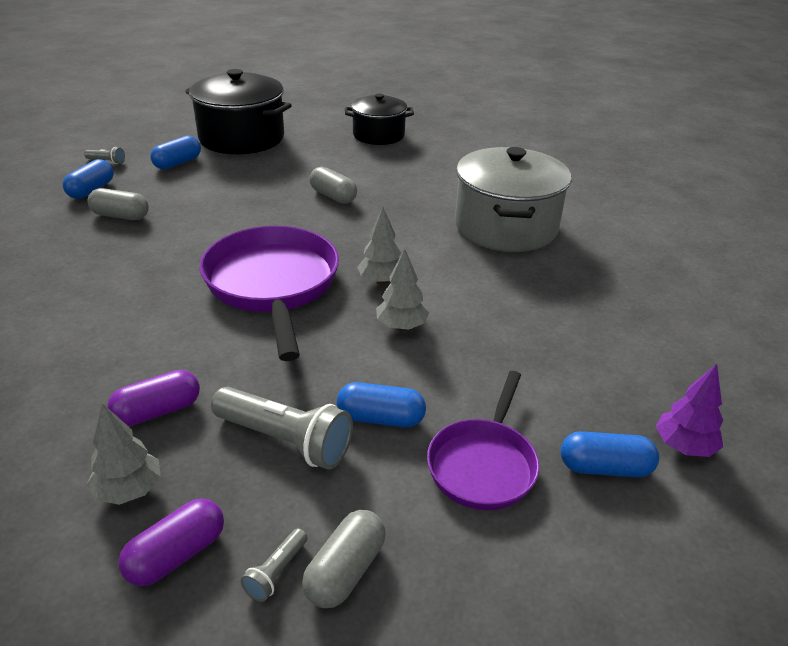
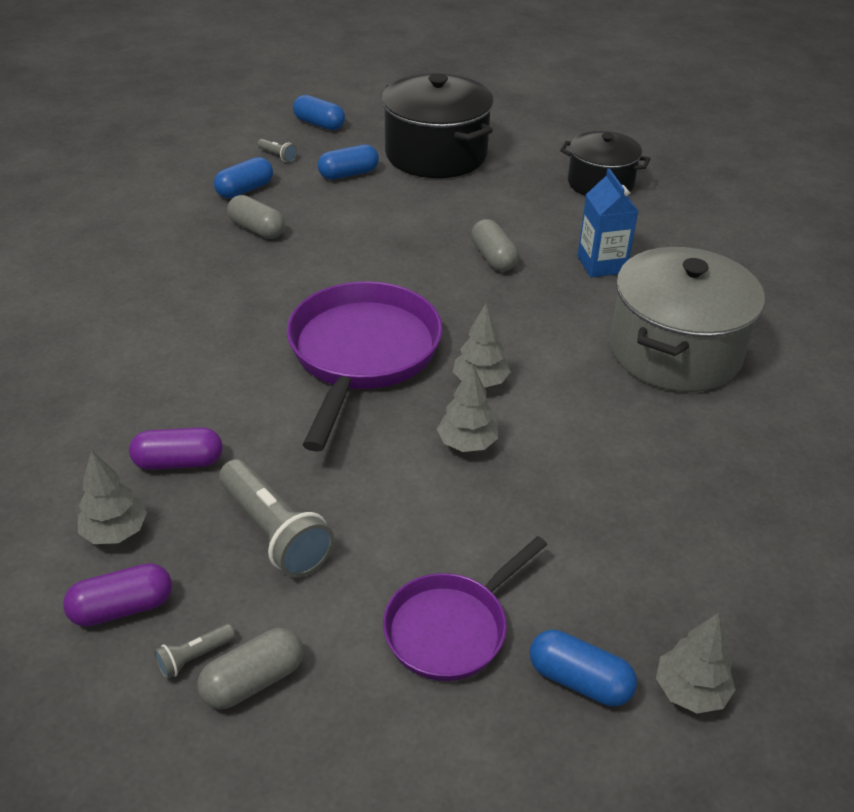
camera: 25 degrees right, 5 degrees up
(380, 418) = (379, 541): blue capsule -> blue capsule (319, 124)
(416, 184) = (601, 264): none -> blue carton
(684, 447) = (690, 691): purple tree -> grey tree

